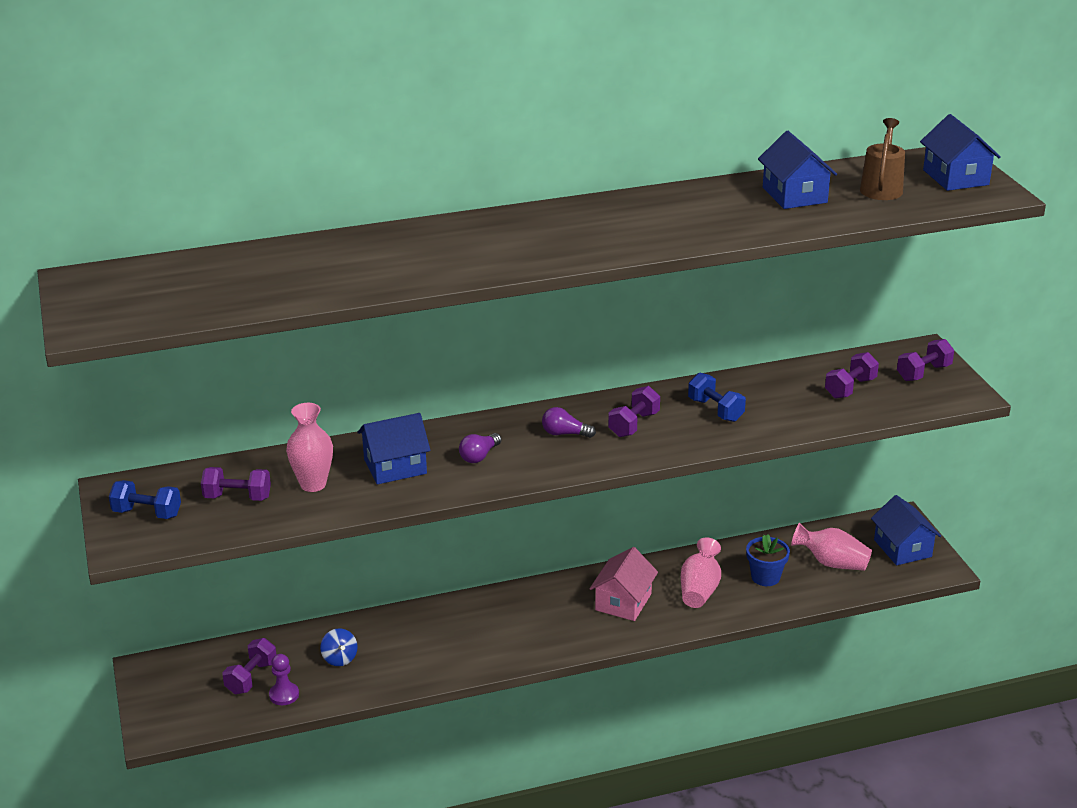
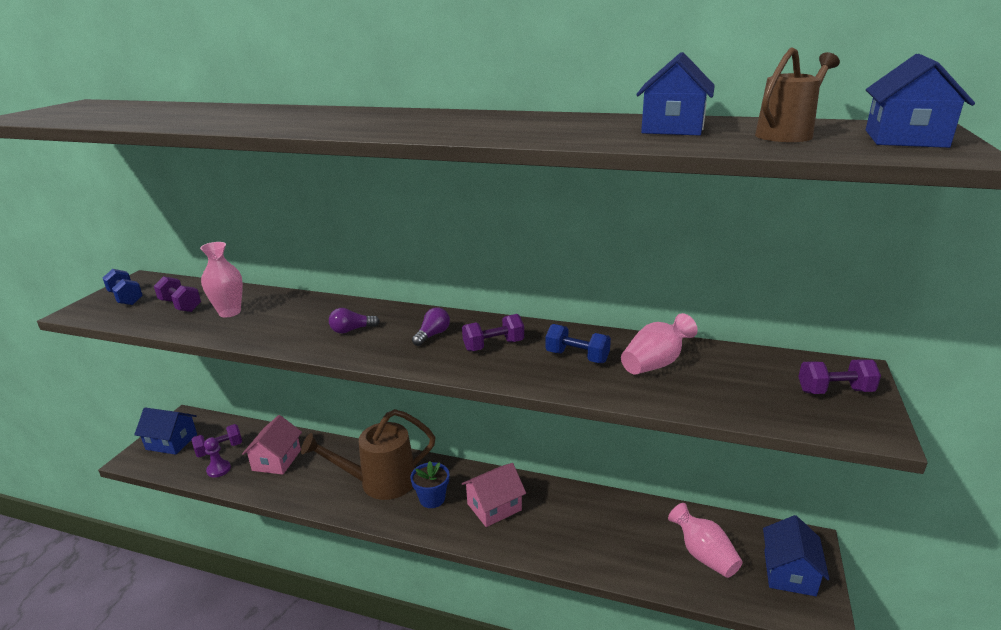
camera: 35 degrees right, 5 degrees down
(339, 658) = (276, 460): blue spinning top -> pink house
(395, 466) = (291, 318): blue house -> blue house (171, 442)
(485, 629) = (380, 482): none -> brown watering can
(564, 434) = (432, 335): purple light bulb -> purple light bulb turned 75 degrees clockwise
(699, 589) = (563, 525): pink vase -> pink vase (655, 363)
(715, 410) = (577, 357): blue dumbbell -> blue dumbbell turned 60 degrees counterclockwise
(765, 577) = (629, 540): blue flower pot -> blue flower pot (432, 499)
(850, 388) = (733, 380): purple dumbbell -> none

